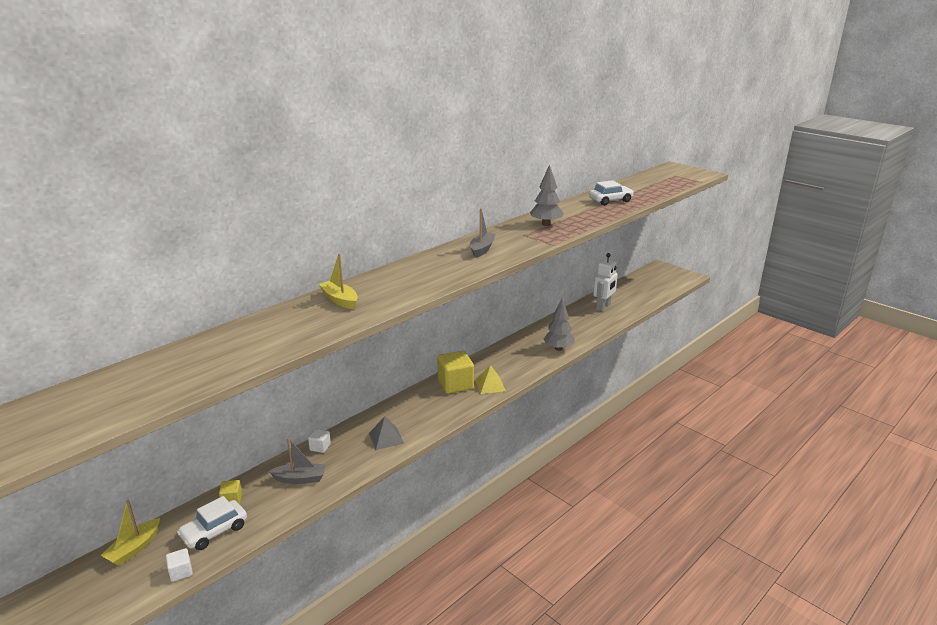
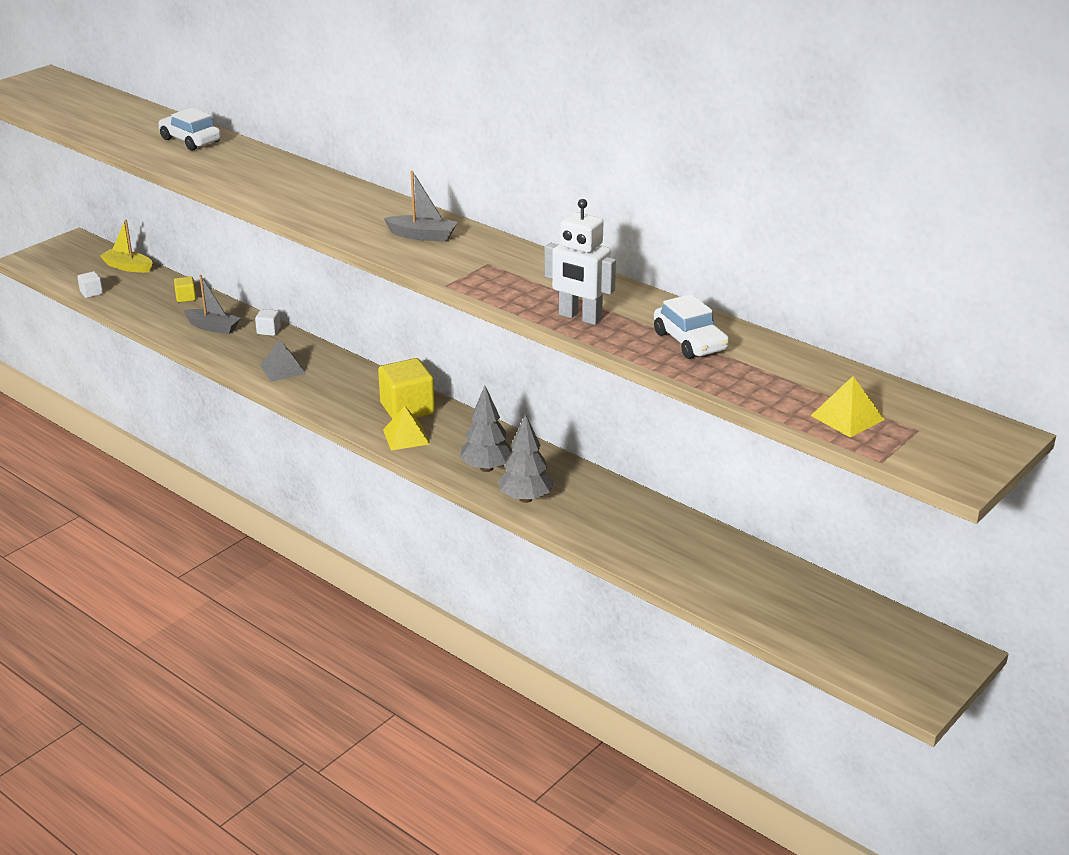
camera: 85 degrees right, 5 degrees up
(214, 531) = (141, 297): white car -> white car (190, 140)
(300, 479) = (213, 327): grey boat -> grey boat turned 60 degrees counterclockwise
(340, 300) = (261, 167): yellow boat -> none
(546, 224) = (540, 281): grey tree -> grey tree (486, 468)
(603, 307) = (704, 555): white robot -> white robot (580, 317)
(670, 183) = (847, 417): none -> yellow pyramid

